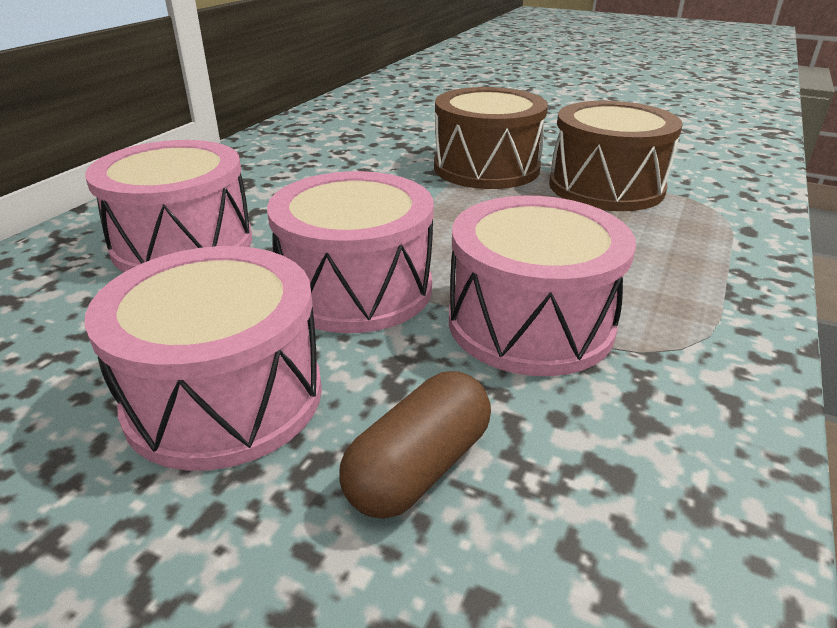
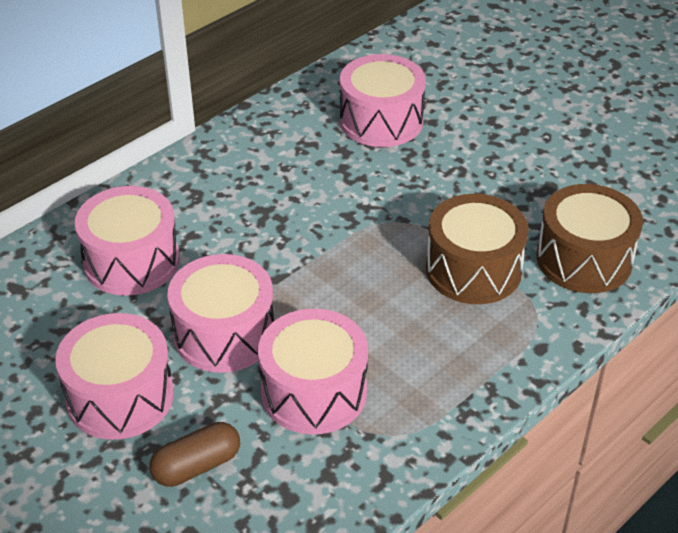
camera: 20 degrees right, 10 degrees up
(414, 115) = (381, 121): none -> pink drum
(486, 168) = (393, 220): brown drum -> brown drum (584, 259)

